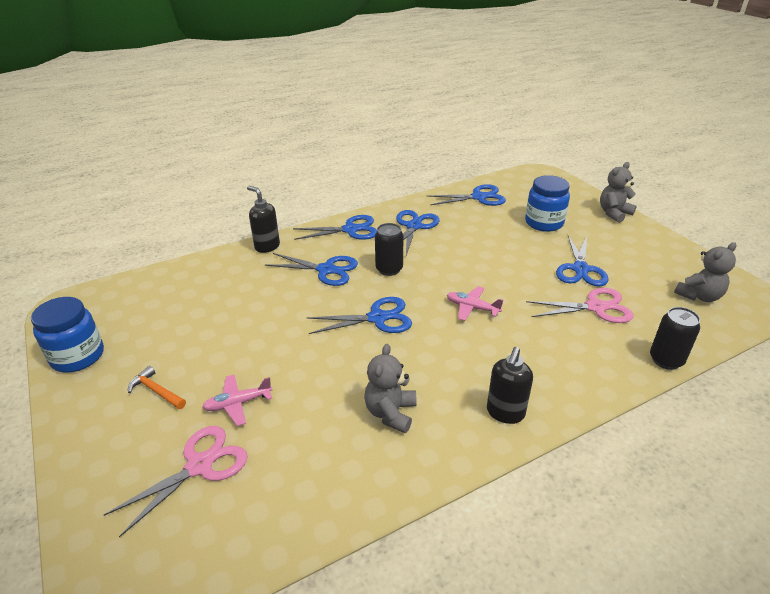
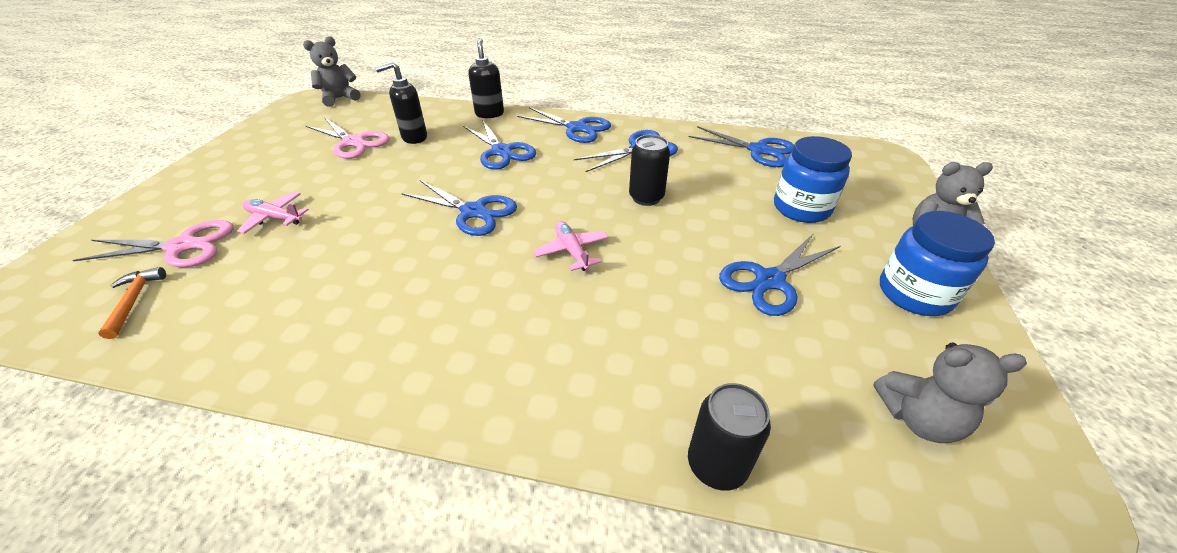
camera: 40 degrees right, 5 degrees up
(78, 356) = (261, 133): blue jar -> blue jar (914, 294)
(156, 391) = (254, 179): orange hammer -> orange hammer (134, 301)
(389, 269) = (554, 176): black can -> black can (646, 197)
(390, 413) = (344, 299): grey teddy bear -> grey teddy bear (339, 98)
(505, 413) = (428, 374): black soap dispenser -> black soap dispenser (414, 138)
(596, 307) = (719, 334): pink scissors -> pink scissors (354, 142)

